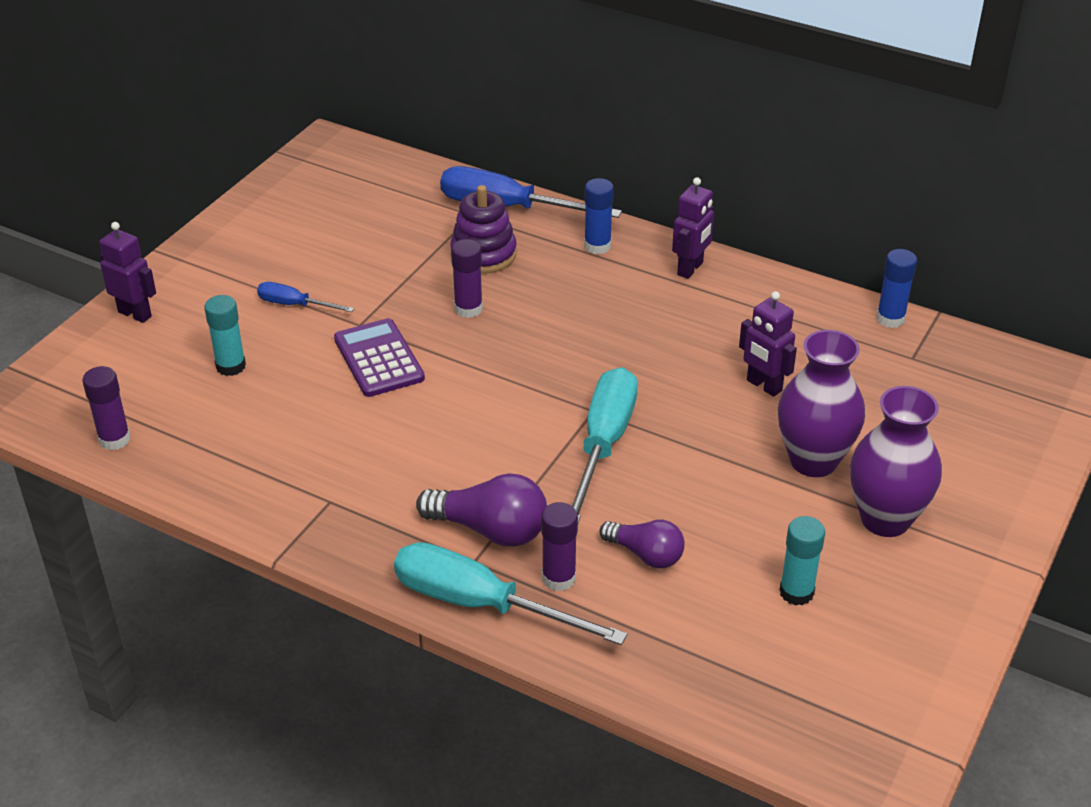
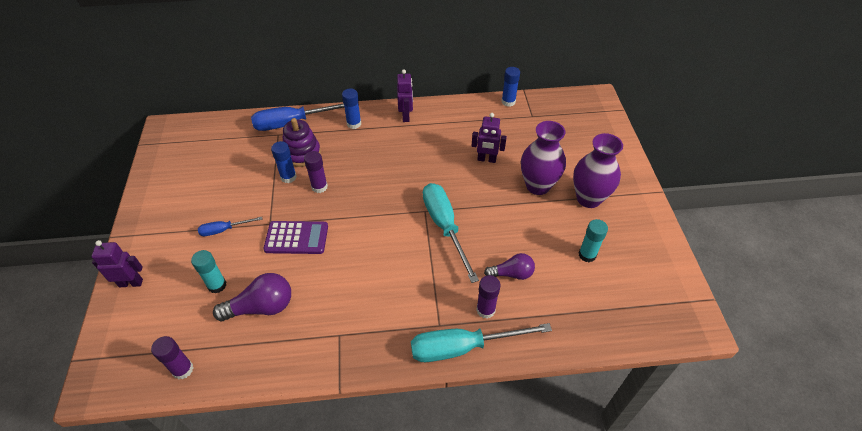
camera: 35 degrees left, 10 degrees up
(379, 359) = (296, 238): purple calculator -> purple calculator turned 150 degrees clockwise
(436, 277) = (288, 177): none -> blue glue stick
(490, 530) = (432, 303): purple light bulb -> purple light bulb (261, 307)

